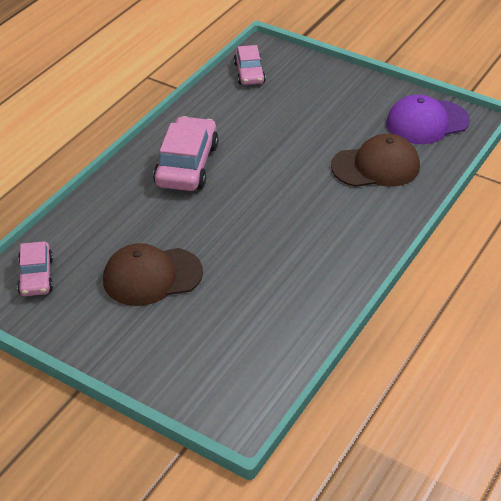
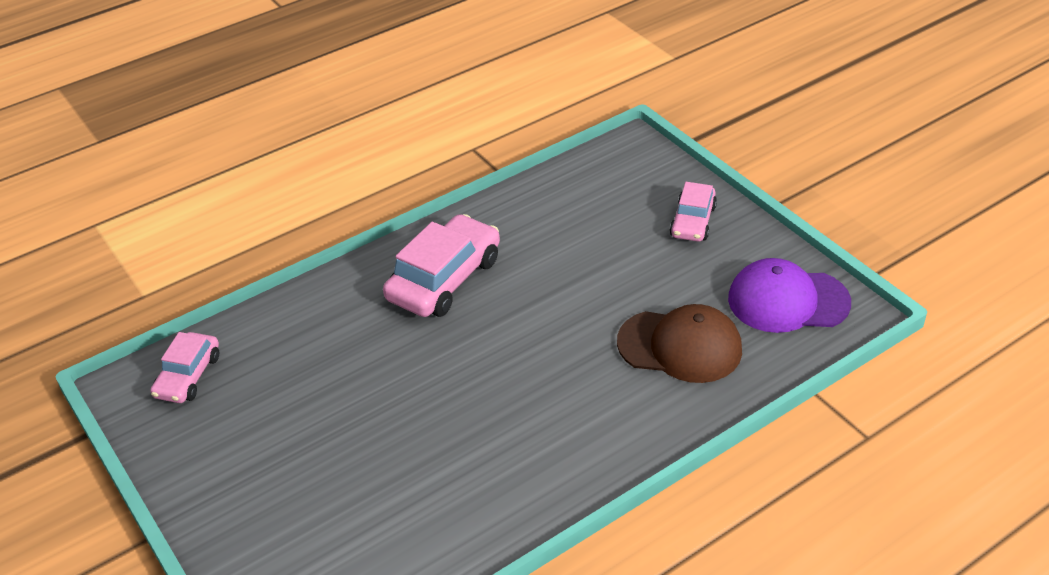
camera: 25 degrees right, 0 degrees up
(152, 276) = (313, 417): brown cap -> none
(249, 73) = (595, 174): pink car -> pink car (692, 221)

